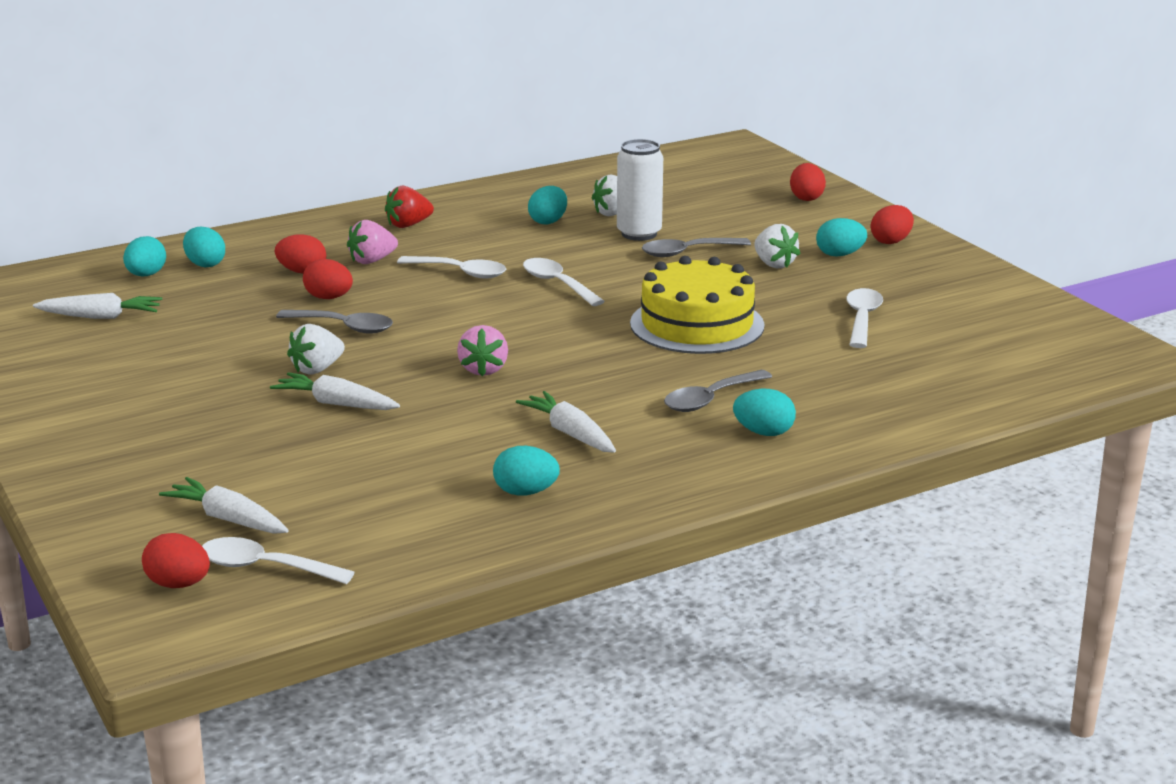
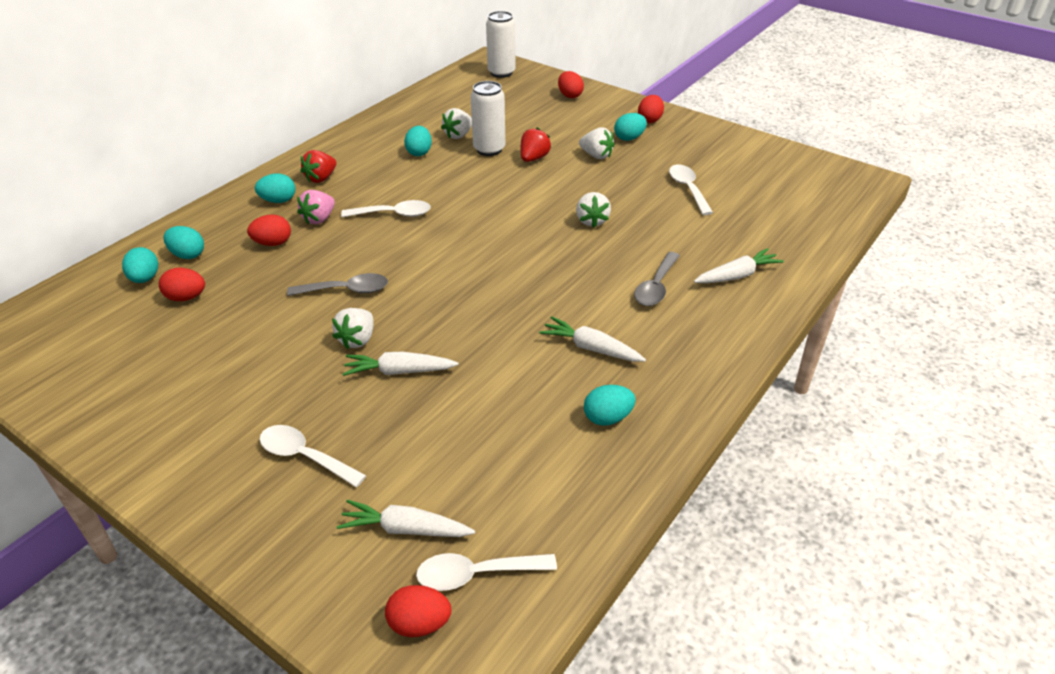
camera: 25 degrees left, 15 degrees up
(101, 317) = (136, 334): white carrot -> white carrot (737, 275)
(329, 298) = (313, 264): red egg -> red egg (186, 297)
(483, 369) = (482, 303): pink strawberry -> none
(557, 284) = (470, 208): white spoon -> white spoon (305, 456)
(687, 252) = (534, 158): grey spoon -> red strawberry
(697, 324) = (592, 221): yellow cake -> white strawberry
(737, 160) = (501, 72): none -> white can
(763, 432) = (714, 307): turquoise egg -> turquoise egg (278, 201)

